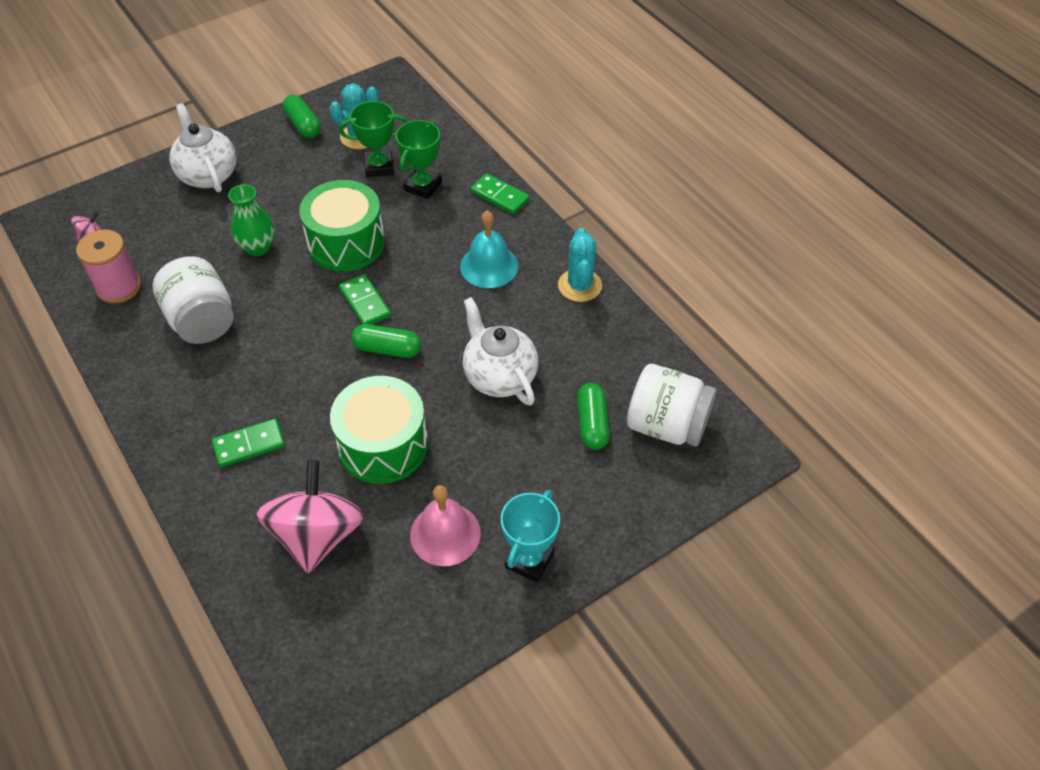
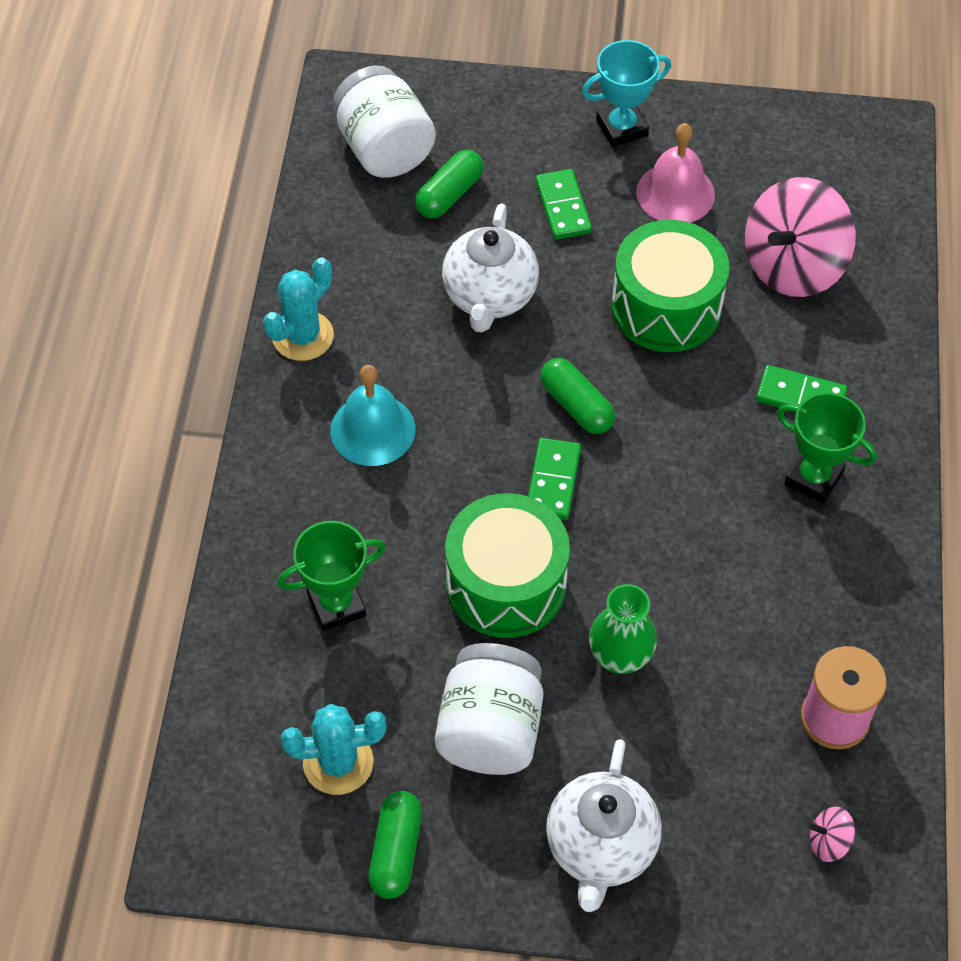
camera: 140 degrees left, 5 degrees up
(202, 321) = (759, 590): white jar -> white jar (490, 730)
(379, 167) = (361, 683): green trophy -> green trophy (813, 478)
(499, 196) = (261, 518): green domino -> green domino (563, 207)

